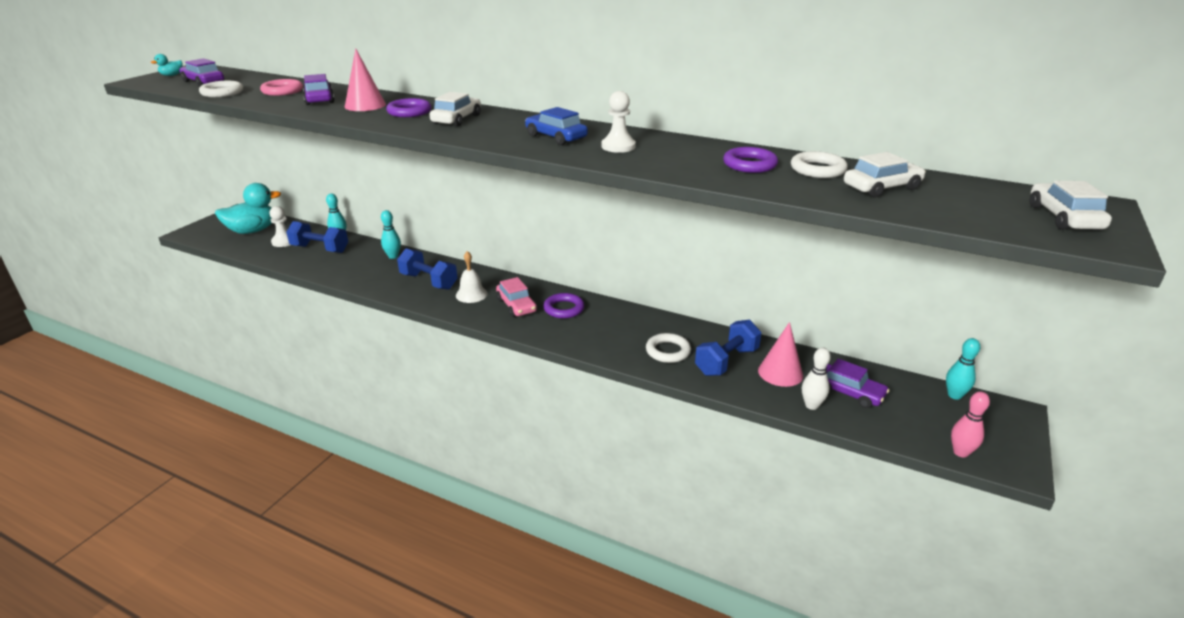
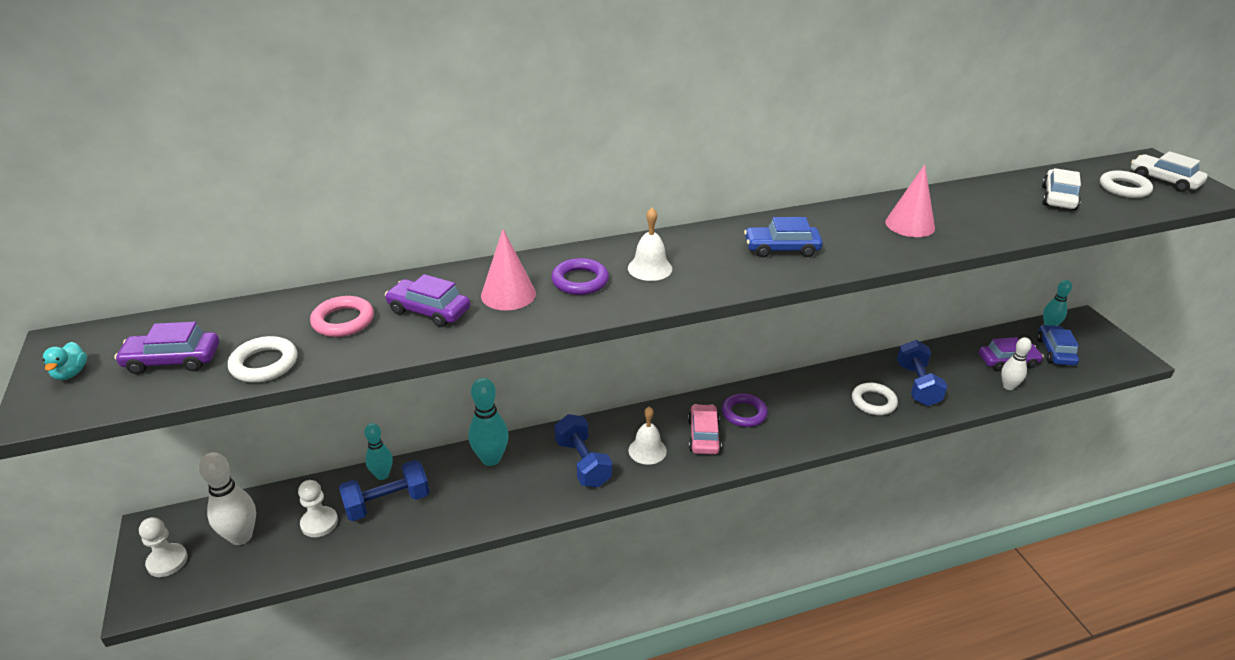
camera: 45 degrees left, 5 degrees up
(253, 231) = (241, 536): turquoise duck -> white bowling pin
(393, 256) = (491, 459): turquoise bowling pin -> turquoise bowling pin, size x1.54
(429, 281) = (583, 463): blue dumbbell -> blue dumbbell turned 75 degrees clockwise
(457, 119) = (650, 268): white car -> white bell
(516, 305) = (704, 436): pink car -> pink car turned 105 degrees counterclockwise
(618, 146) = (847, 236): white pawn -> white pawn (167, 561)
(749, 164) = (959, 212): purple ring -> none
(780, 373) = (956, 372): pink cone -> pink cone (910, 225)
(817, 169) = (998, 197): white ring -> white ring (1124, 188)
(919, 412) = (1055, 351): none -> blue car
(960, 452) = (1108, 367): pink bowling pin -> none

